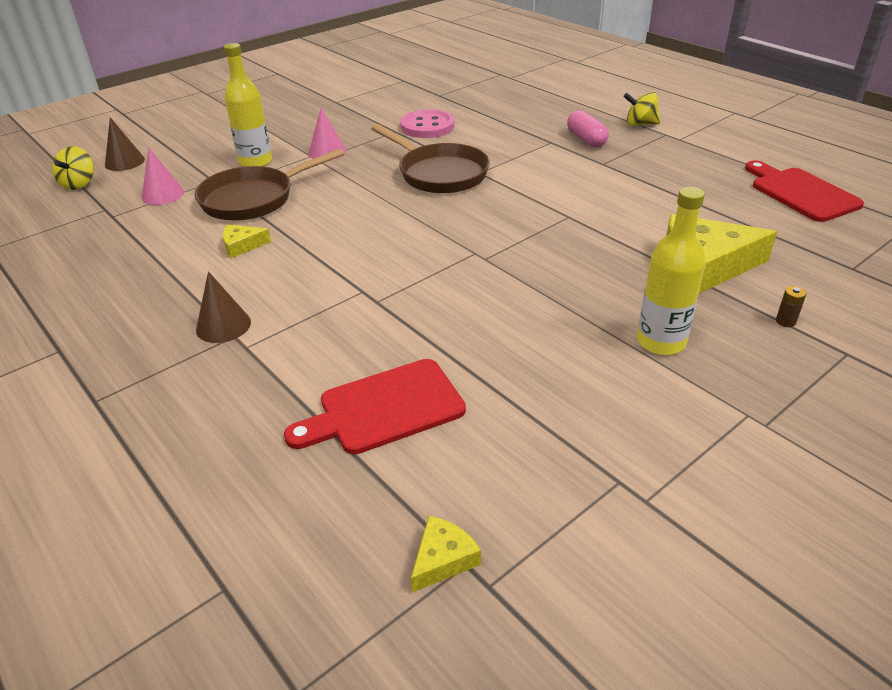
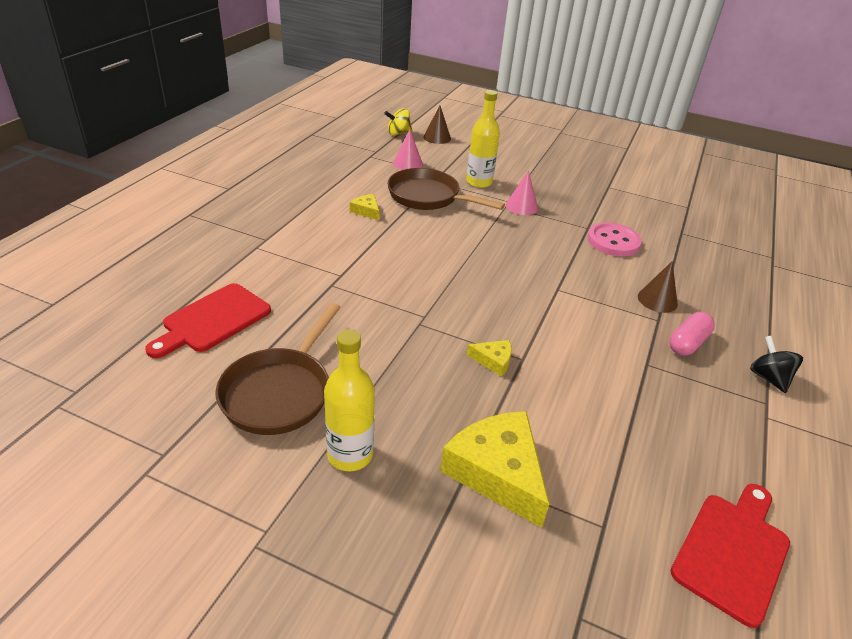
camera: 60 degrees right, 0 degrees up
(223, 325) = (274, 232): brown cone -> brown cone (657, 300)
(384, 408) = (213, 320): red cutting board -> red cutting board turned 90 degrees counterclockwise
(439, 173) = (535, 268): brown pan -> brown pan (280, 392)
(443, 559) = (79, 380): yellow cheese -> yellow cheese (493, 361)
(640, 124) = (768, 378): yellow spinning top -> black spinning top
(785, 321) = (429, 552): brown battery -> none

